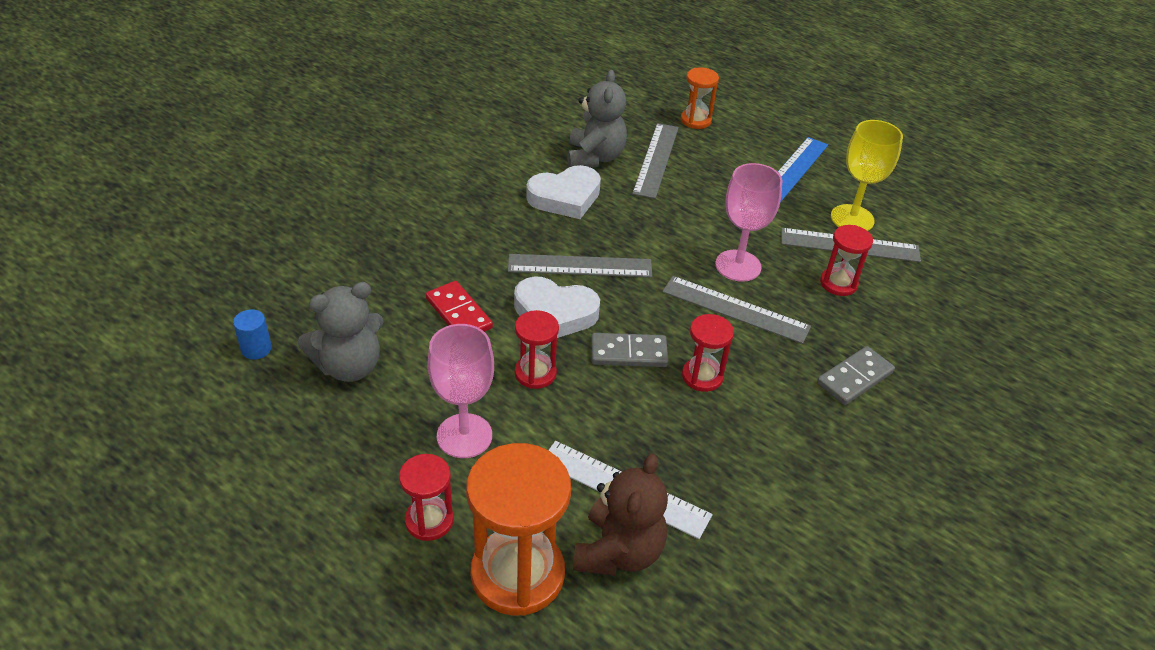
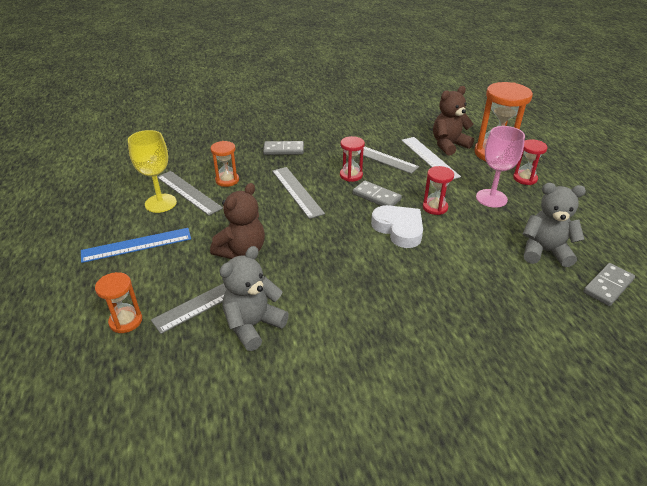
camera: 140 degrees left, 5 degrees down
(256, 349) = (608, 286): blue cylinder -> grey domino
(459, 313) = (458, 253): red domino -> none
(565, 197) = (316, 300): white heart -> none
(580, 266) = (357, 248): grey ruler -> grey ruler (378, 157)
(690, 209) = (242, 251): none -> brown teddy bear
(738, 266) = (264, 208): pink goblet -> none
(838, 283) = (227, 180): red hourglass -> orange hourglass

